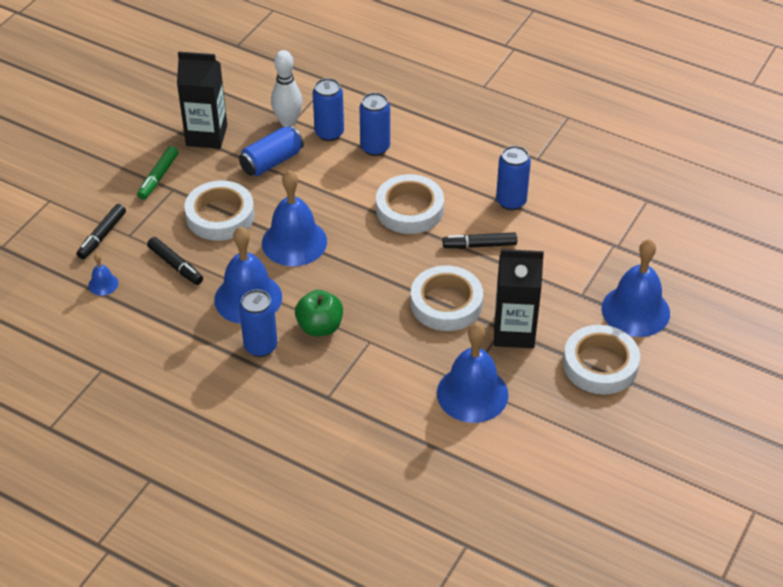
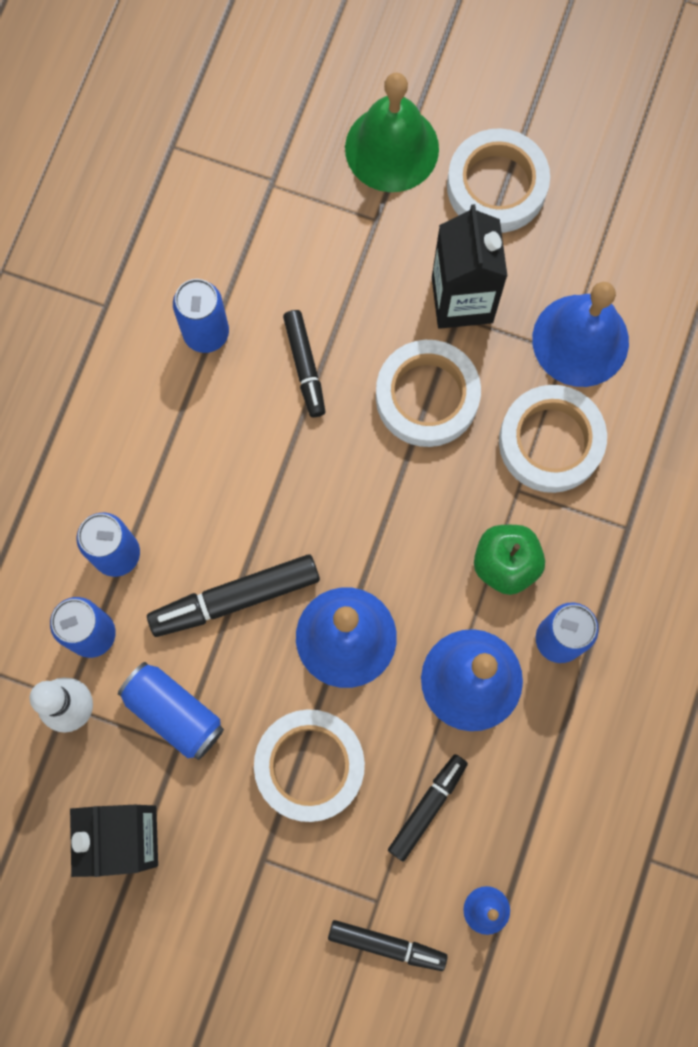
camera: 100 degrees left, 30 degrees up
(158, 177) = (239, 892): green marker -> none
(333, 195) = (235, 598): none -> black marker
(409, 209) = (247, 478): white tape -> white tape (550, 442)
(635, 310) = (392, 148): blue bell -> green bell

